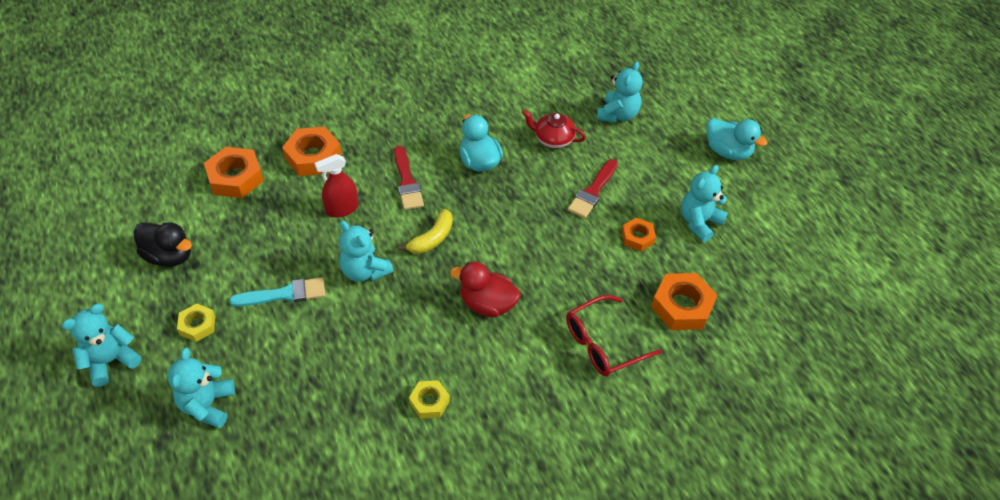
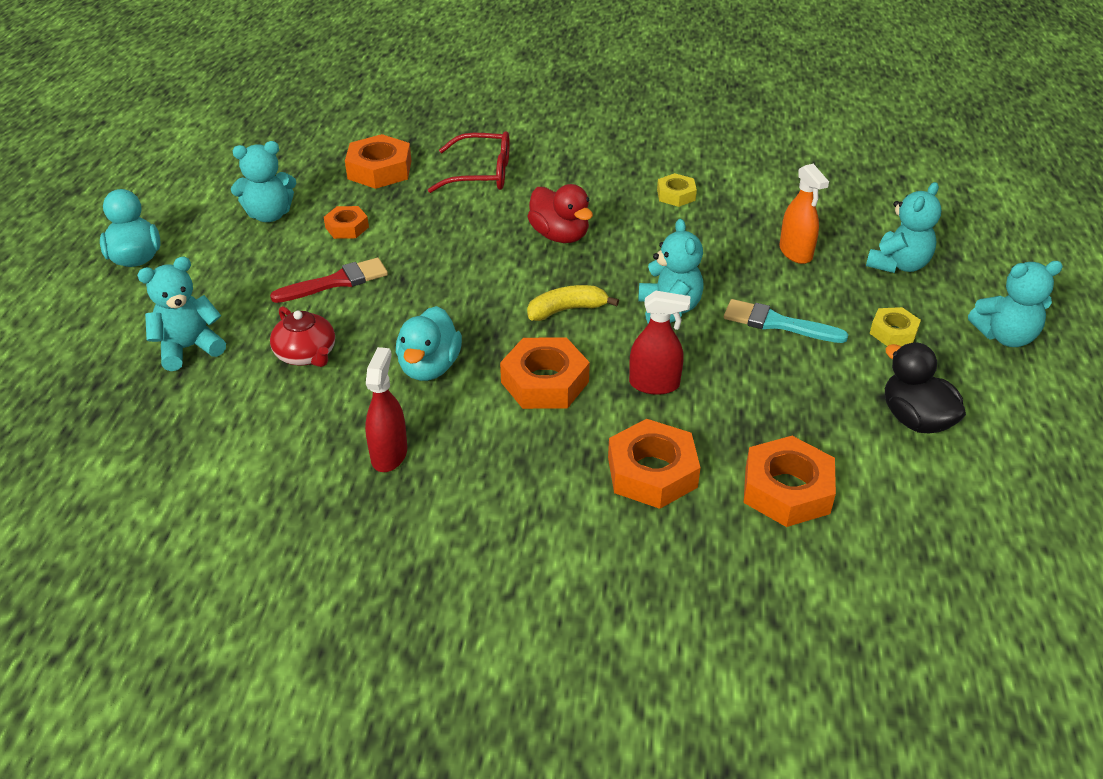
camera: 145 degrees left, 10 degrees down
(297, 377) = (795, 253): none -> orange spray bottle
(407, 182) = (545, 382): red brush -> orange nut
(453, 109) = (389, 454): none -> red spray bottle

